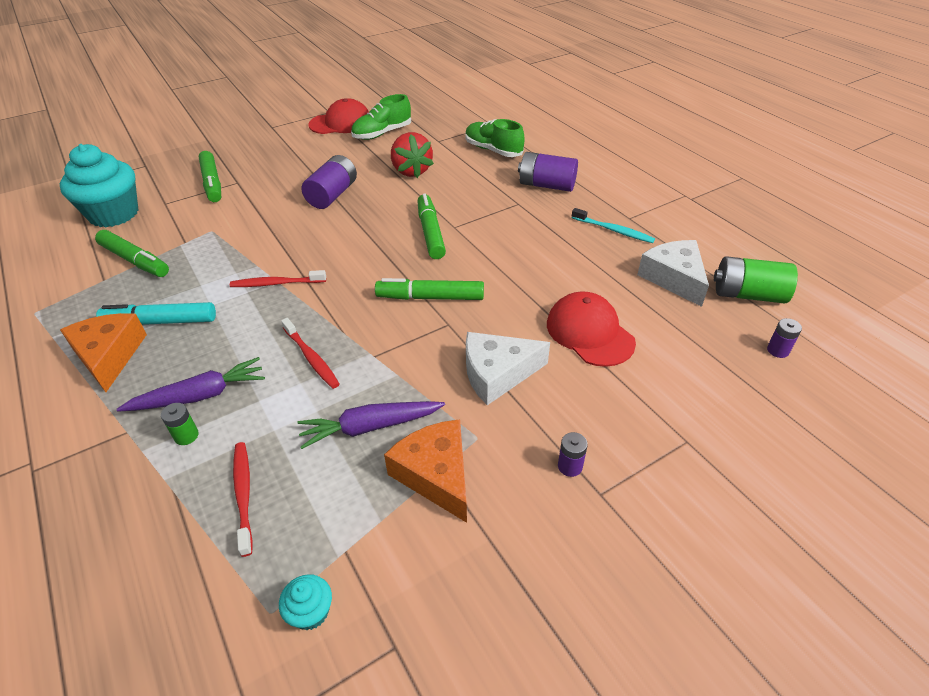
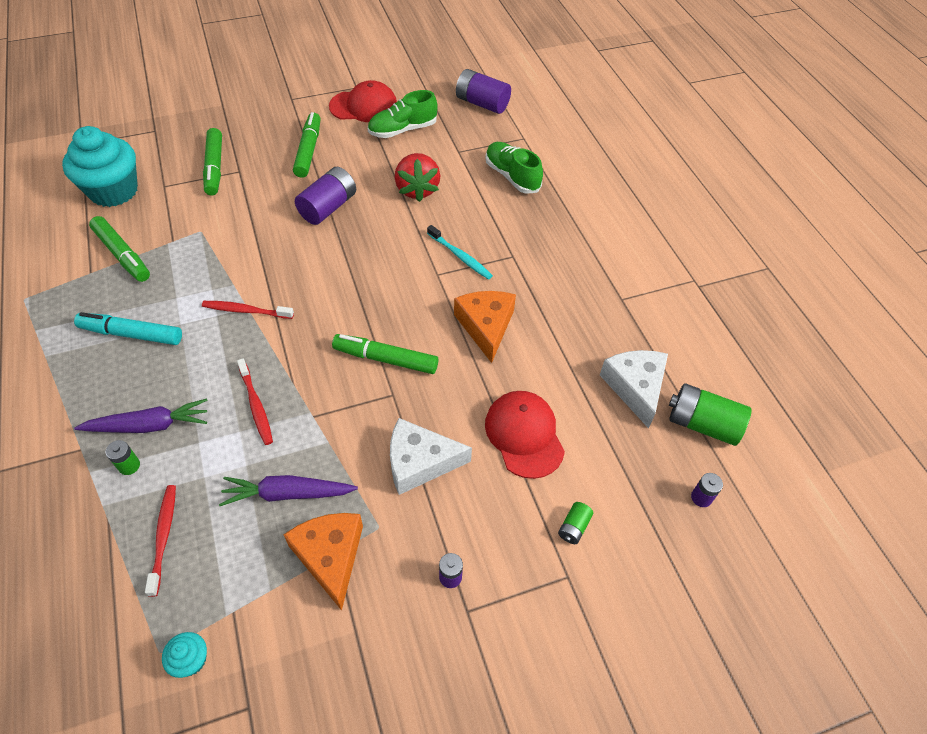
camera: 10 degrees right, 10 degrees up
(109, 356) = (80, 363): orange cheese -> orange cheese (486, 326)
(430, 233) = (411, 277): green marker -> green marker (308, 151)
(546, 185) = (551, 237): purple battery -> purple battery (482, 103)
(613, 230) = (598, 312): turquoise toothbrush -> turquoise toothbrush (460, 256)
(672, 398) = (574, 527): none -> green battery

